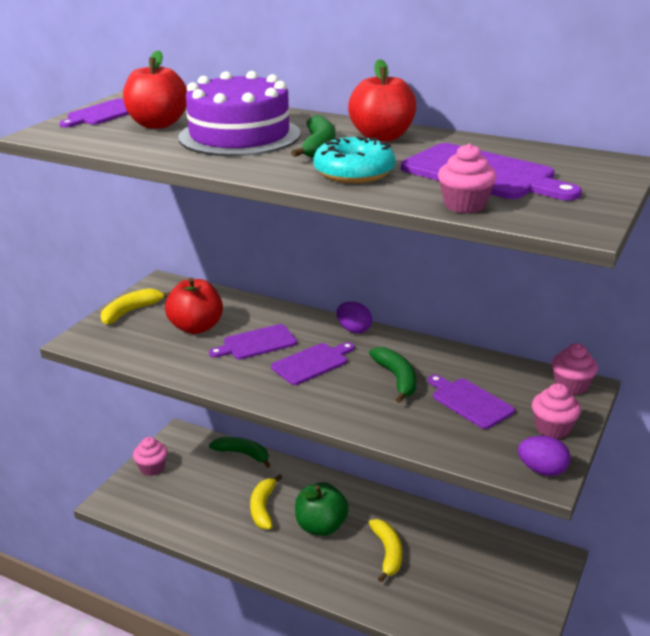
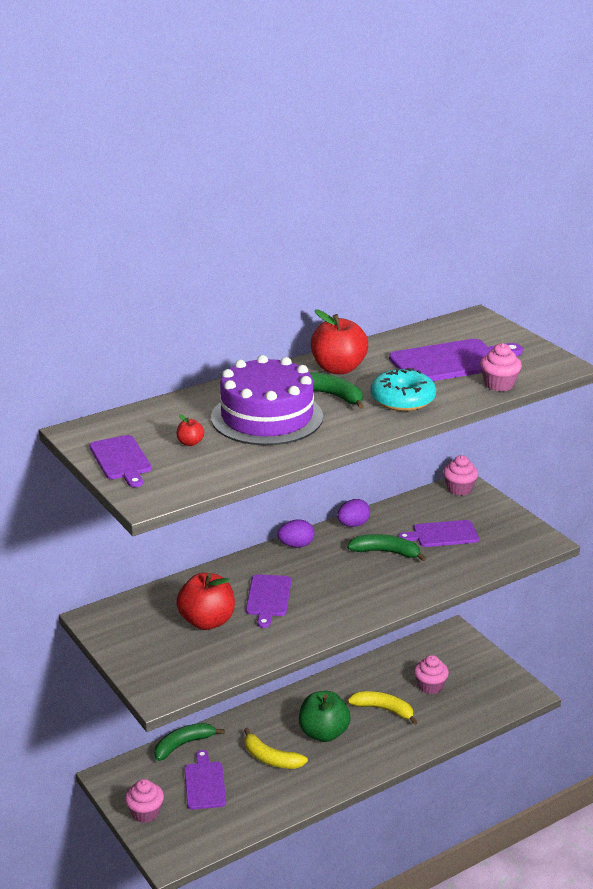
camera: 60 degrees left, 0 degrees up
(131, 311) = (135, 650): yellow banana -> none
(158, 124) = (190, 443): red apple -> red apple, size x0.44
(312, 363) = (327, 581): purple cutting board -> purple cutting board (204, 783)
(542, 470) = (537, 539): purple egg -> purple egg (353, 525)
(553, 428) = (499, 517): pink cupcake -> pink cupcake (430, 686)

